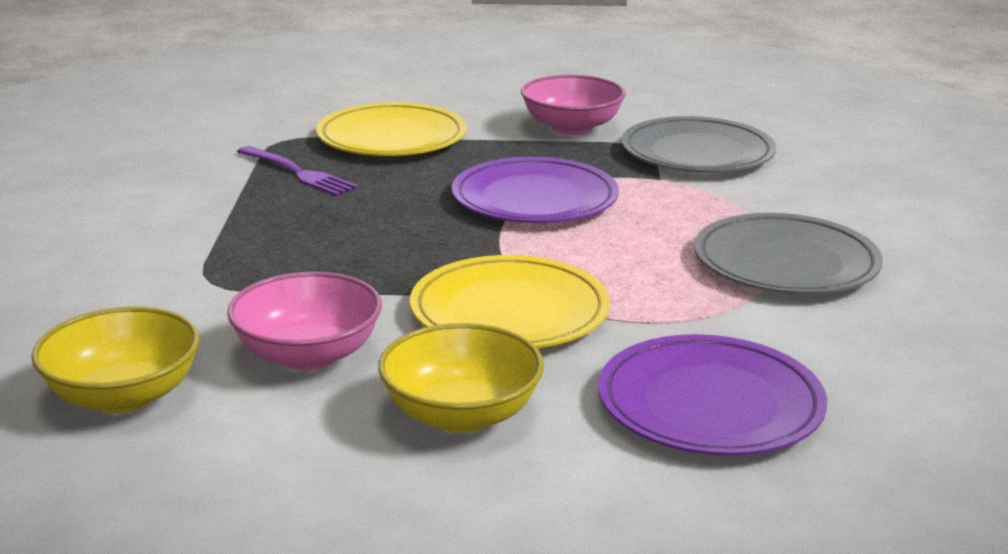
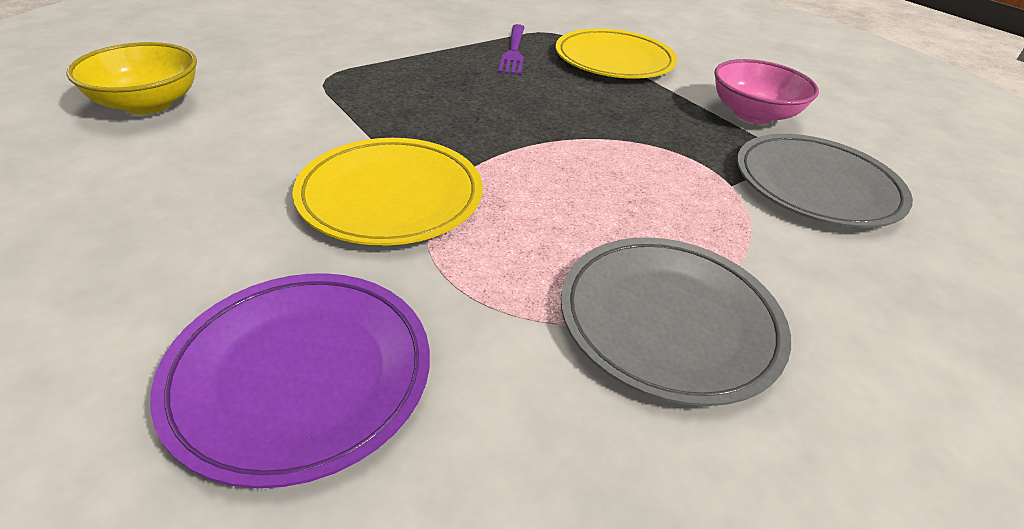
camera: 50 degrees right, 15 degrees up
(308, 355) = (248, 141): pink bowl -> none
(461, 415) = (192, 234): yellow bowl -> none
(534, 199) = (602, 141): purple plate -> none

